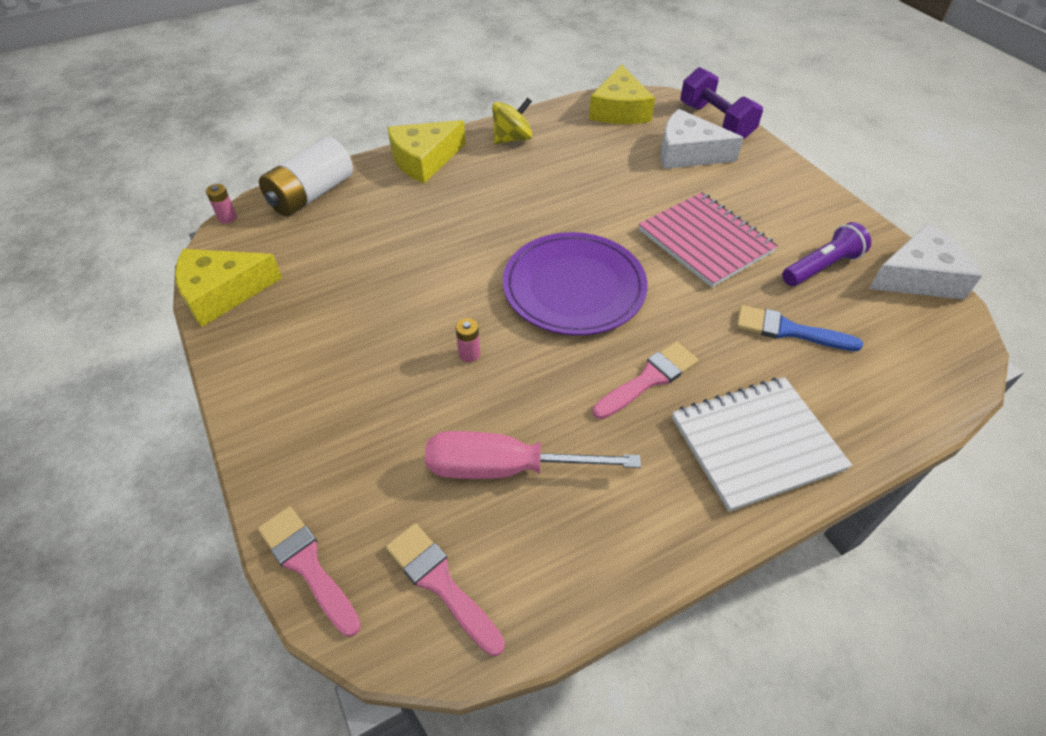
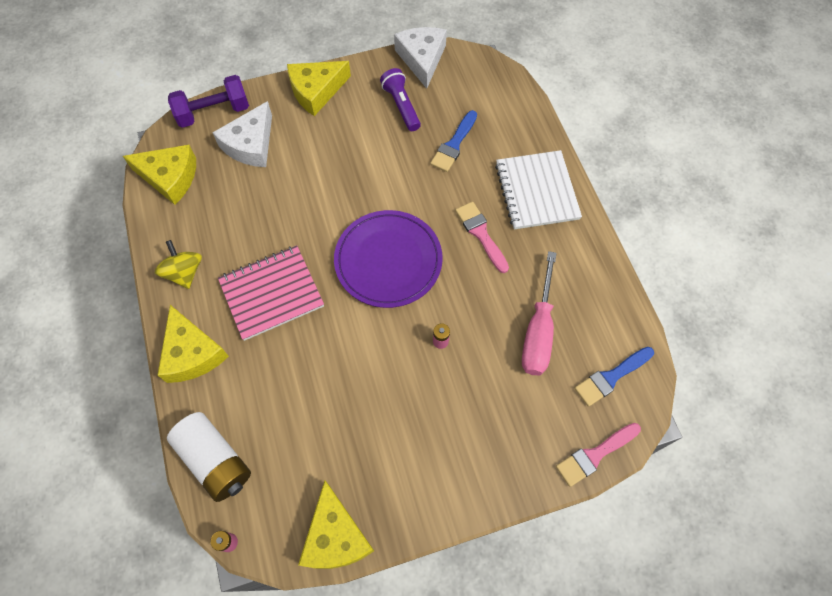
camera: 80 degrees left, 15 degrees up
(441, 584) = (611, 377): pink brush -> blue brush
(705, 241) = (359, 164): pink notebook -> pink notebook (271, 293)
(793, 188) = (316, 91): none -> yellow cheese

